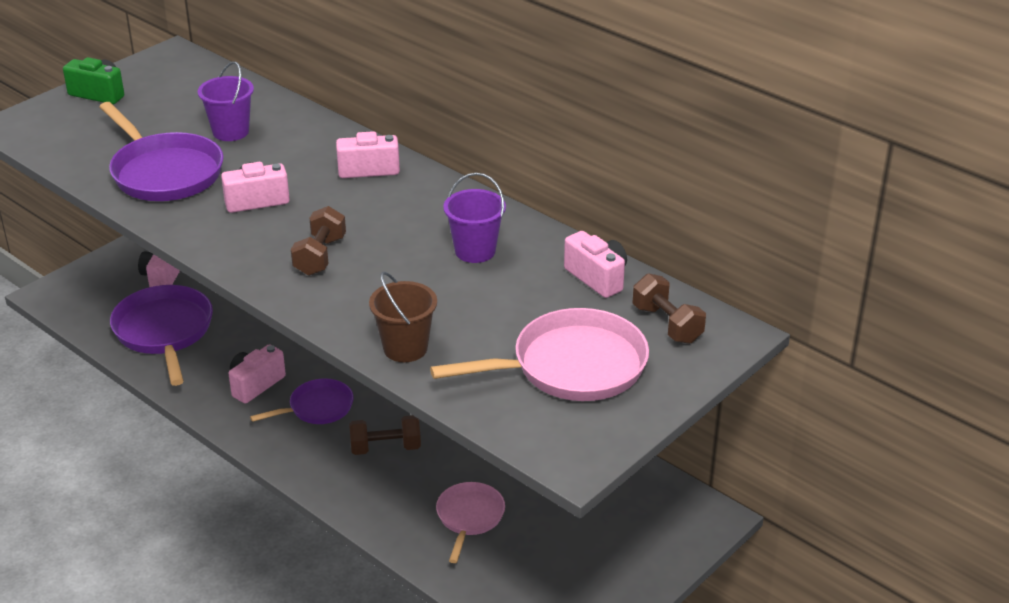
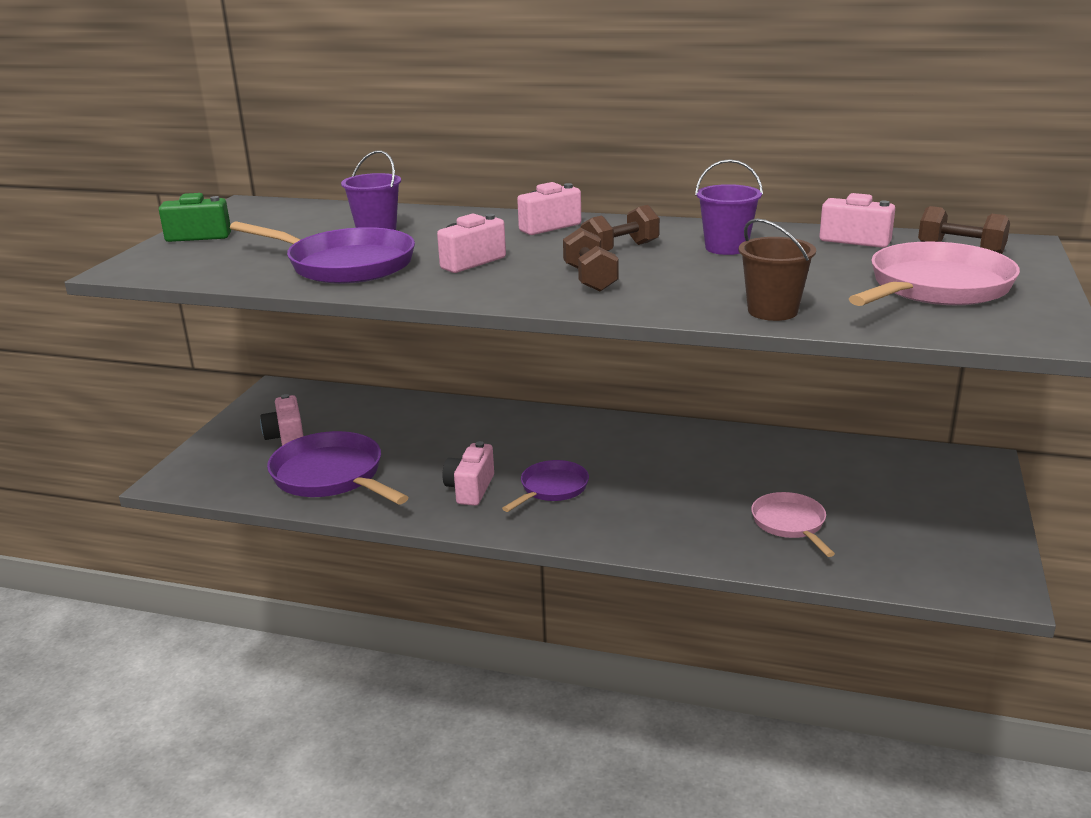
camera: 25 degrees left, 10 degrees down
(385, 448) = (651, 498): brown dumbbell -> brown dumbbell (620, 249)

